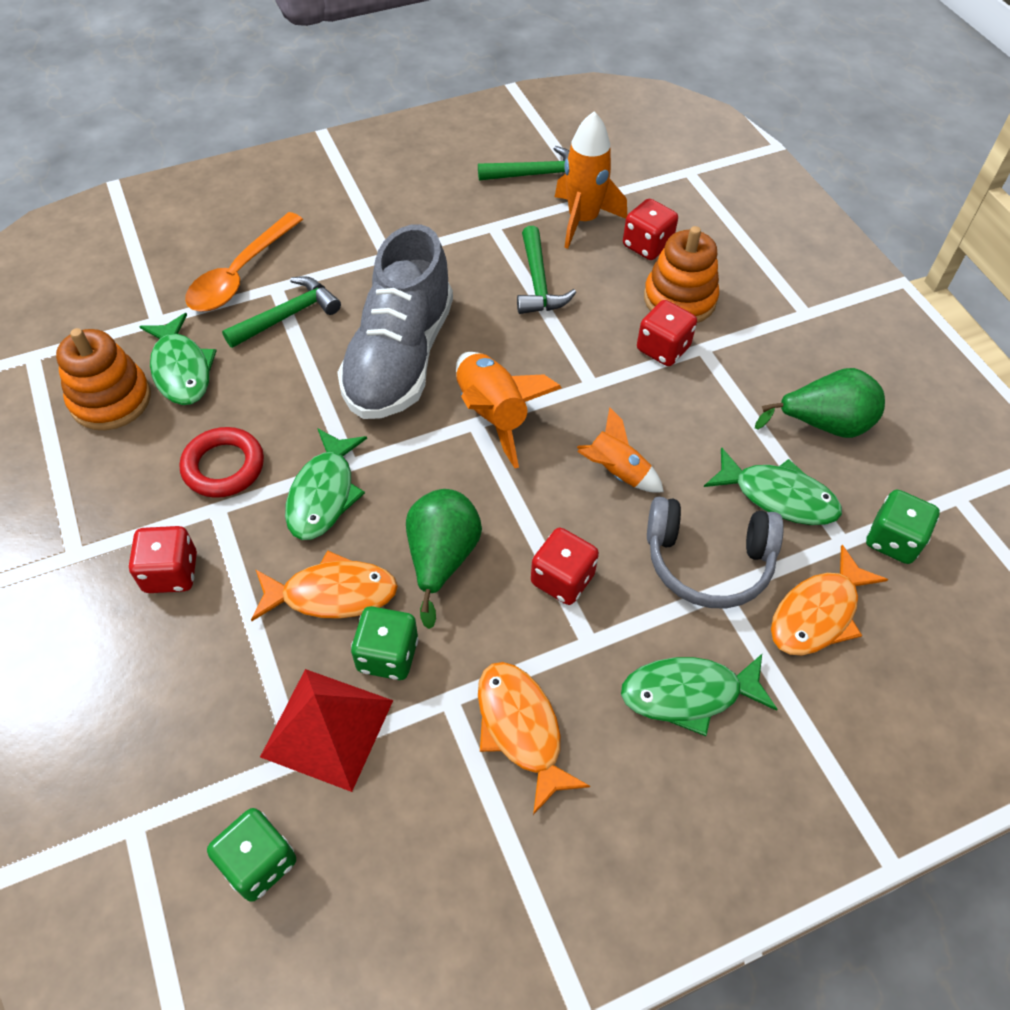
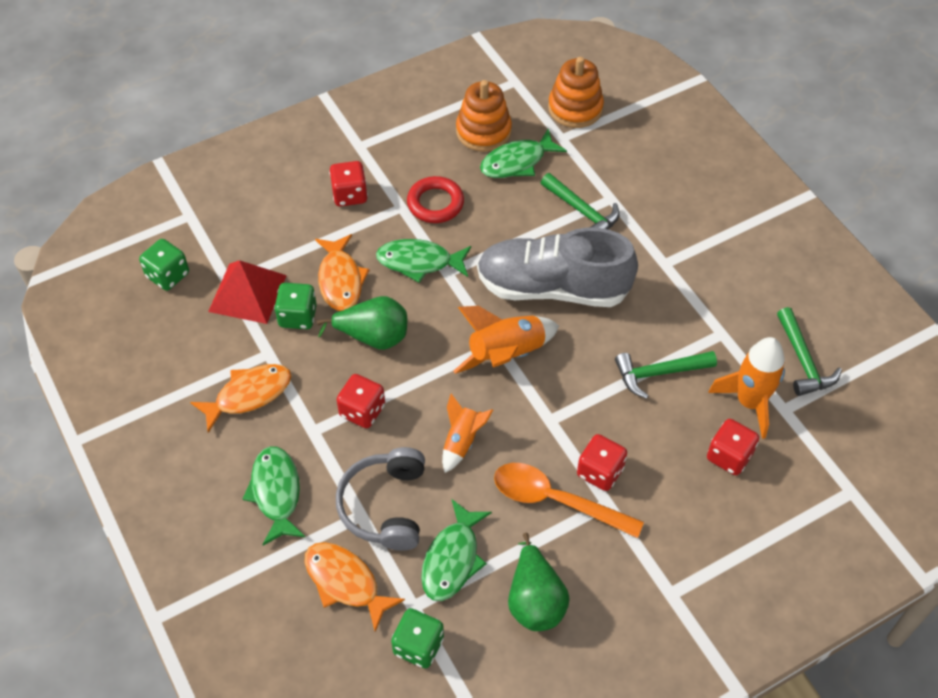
camera: 85 degrees right, 0 degrees up
(240, 274) = (619, 175): orange spoon -> orange spoon (555, 500)
(679, 299) = (664, 484): orange stacking toy -> orange stacking toy (575, 108)

